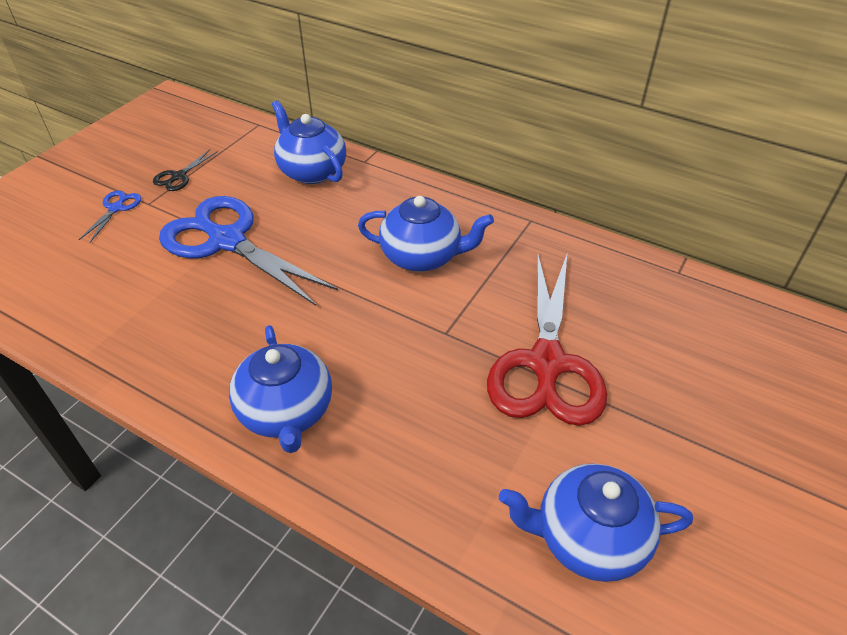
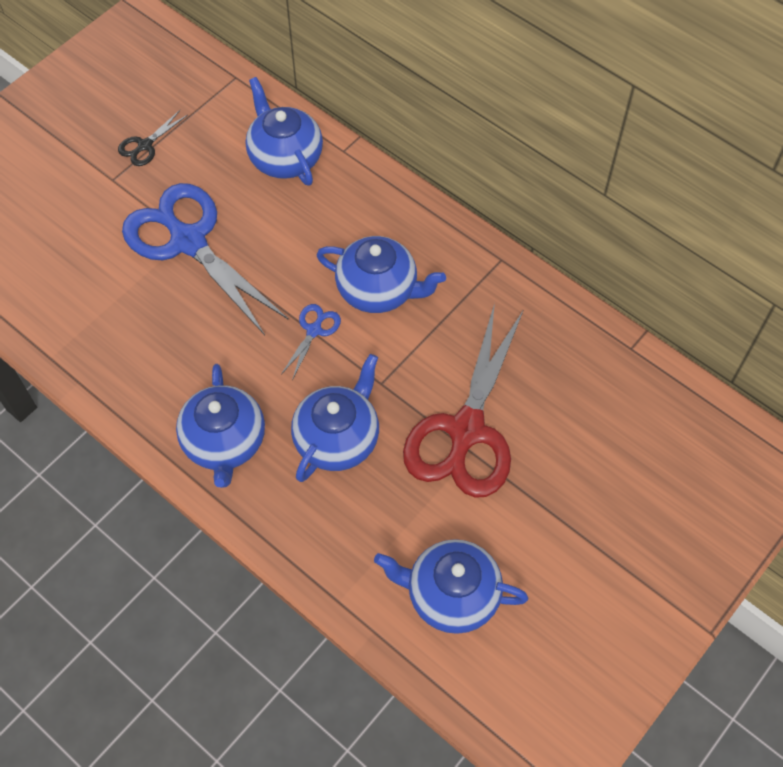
camera: 10 degrees right, 15 degrees up
(116, 208) = (80, 181): blue scissors -> blue scissors (314, 330)
(412, 390) = (337, 439): none -> blue teapot

